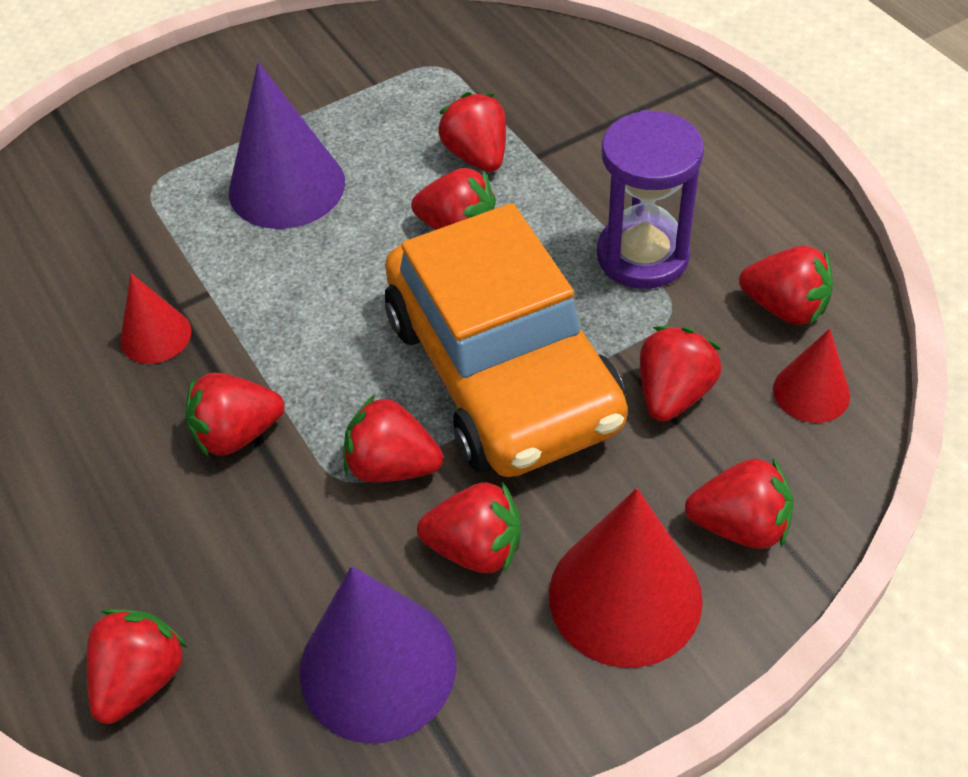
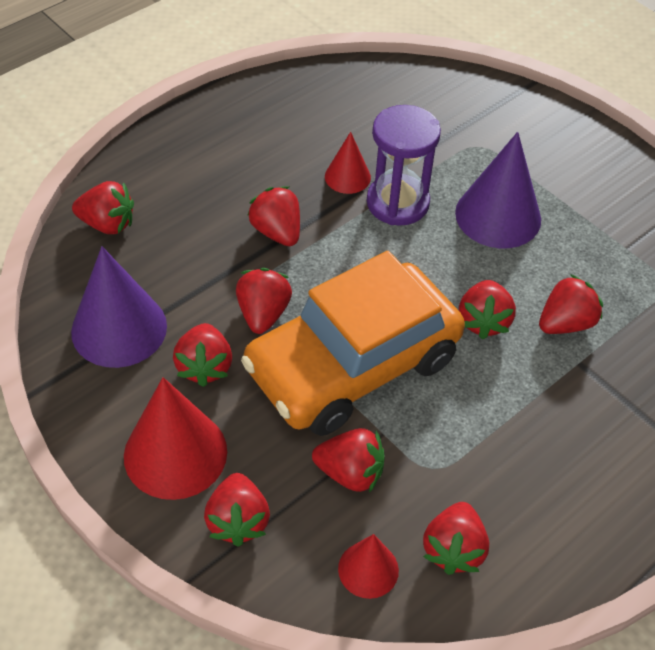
camera: 75 degrees right, 0 degrees up
(642, 256) = (486, 444): purple hourglass -> purple hourglass (397, 203)

